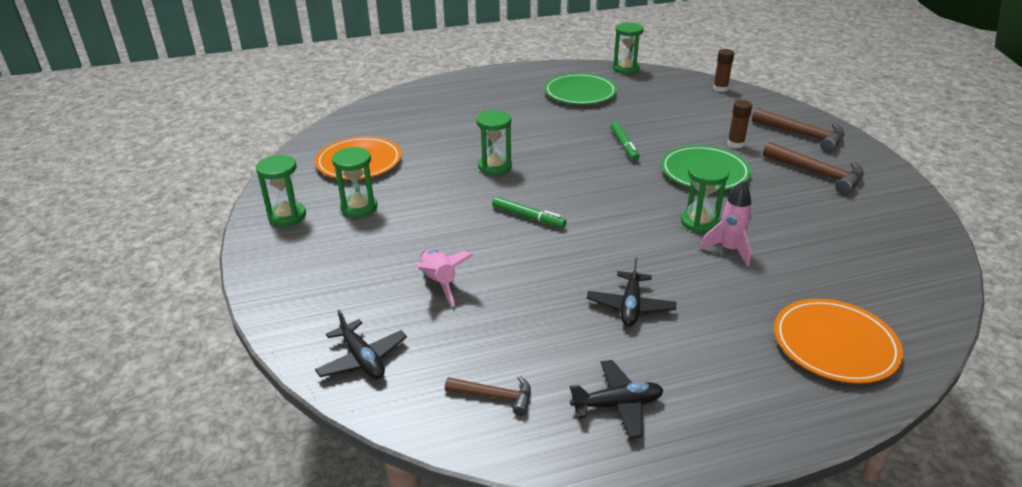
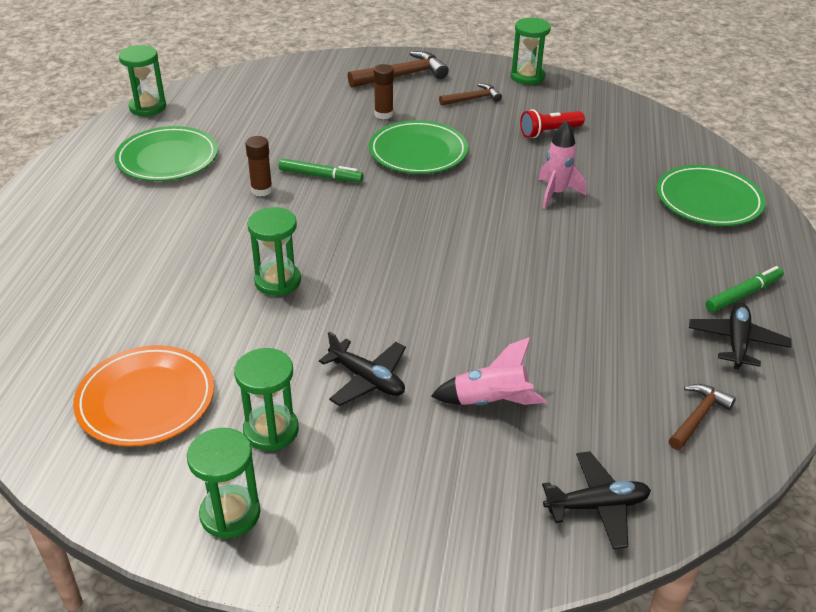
camera: 65 degrees left, 5 degrees up
(528, 217) = (409, 293): green marker -> green marker (743, 294)
(630, 306) = (606, 282): black plane -> black plane (367, 379)
(699, 222) = (502, 191): green hourglass -> green hourglass (527, 77)
(720, 88) = (266, 75): brown glue stick -> brown glue stick (261, 190)
(817, 174) = (472, 99): brown hammer -> brown hammer, size x0.60
(822, 223) = (549, 132): none -> red flashlight
(834, 344) = (708, 200): orange plate -> green plate

